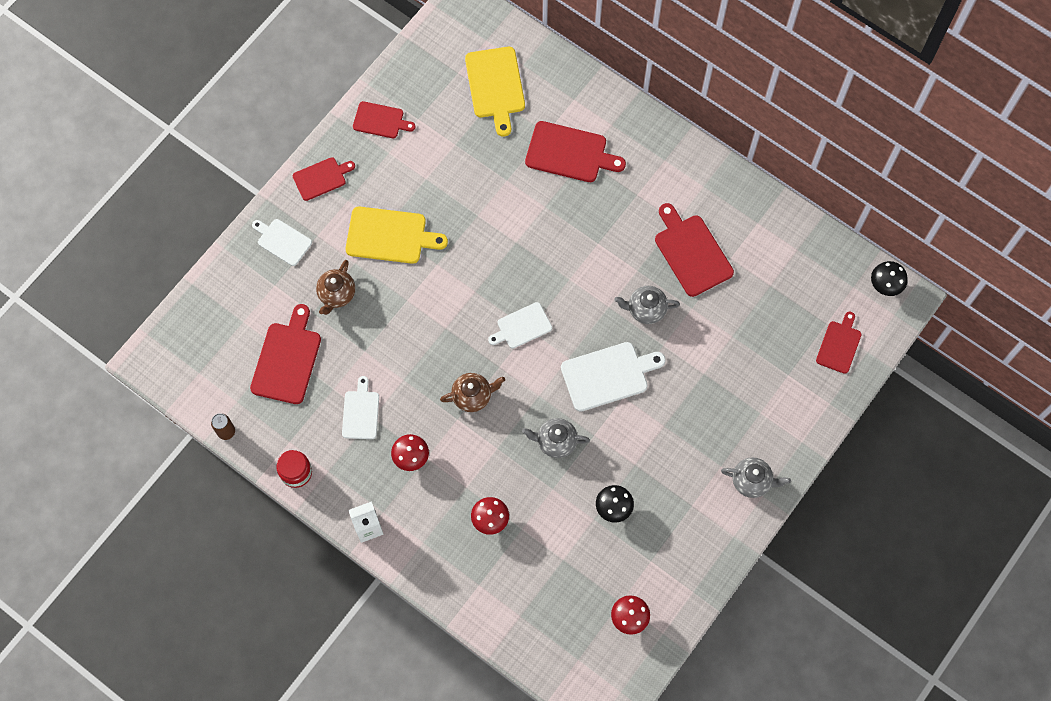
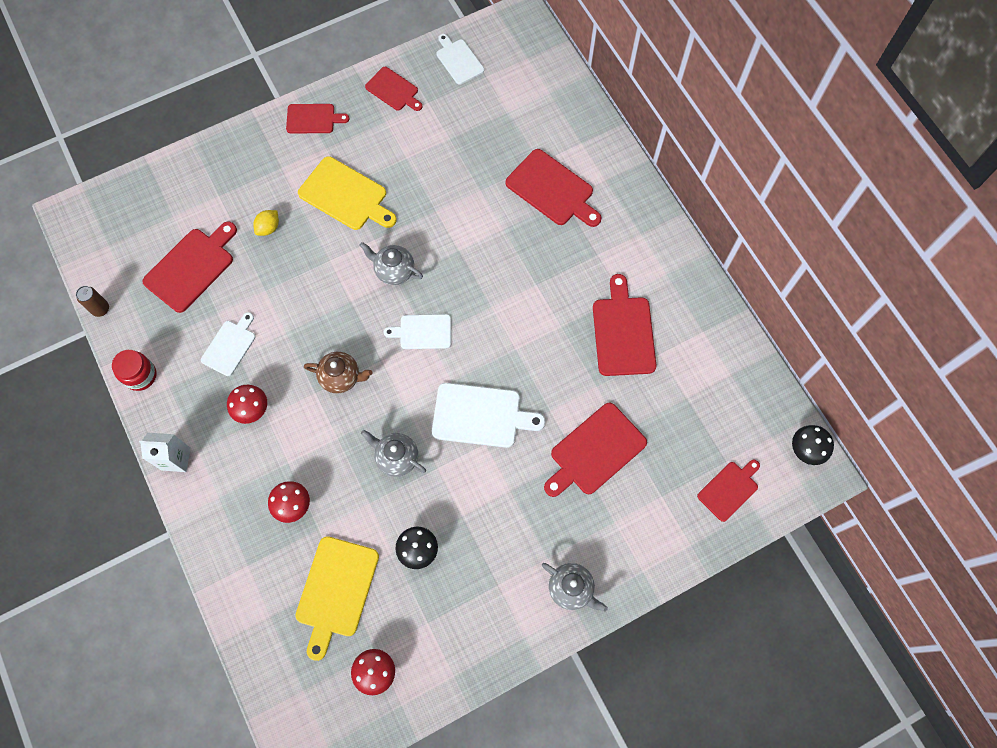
camera: 25 degrees right, 0 degrees up
(282, 241) = (248, 159): white cutting board -> white cutting board (458, 60)
(336, 294) = (268, 228): brown teapot -> yellow lemon
(495, 86) = (514, 102): yellow cutting board -> yellow cutting board (336, 591)
(645, 309) = (550, 368): grey teapot -> grey teapot (394, 271)
(716, 363) = (595, 451): none -> red cutting board

